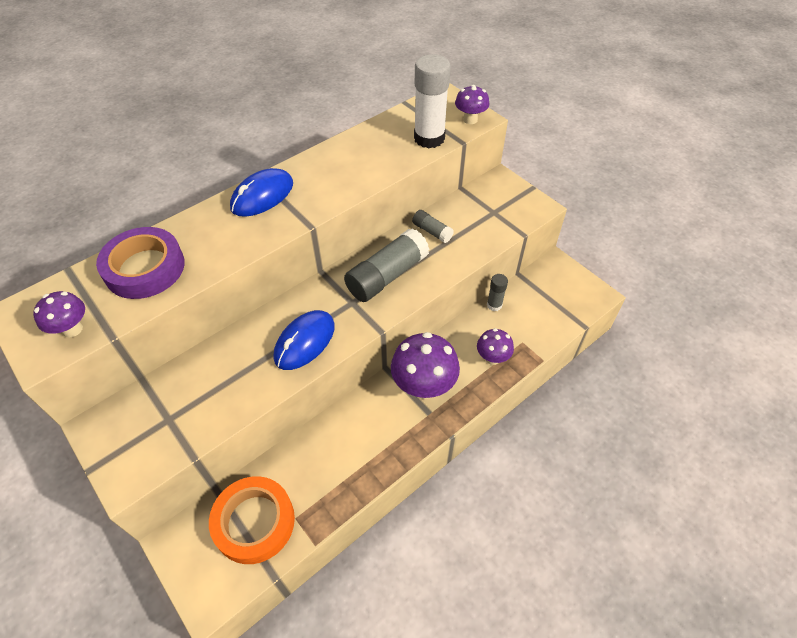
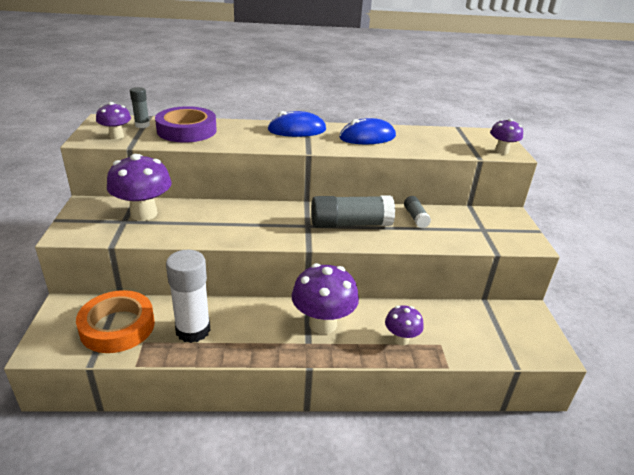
camera: 35 degrees right, 20 degrees down
(178, 395) = (144, 214): none -> purple mushroom
(304, 342) = (250, 228): blue mouse -> blue mouse (367, 137)
(429, 138) = (454, 148): white glue stick -> white glue stick (193, 330)
(494, 305) = (440, 307): grey glue stick -> grey glue stick (142, 125)

